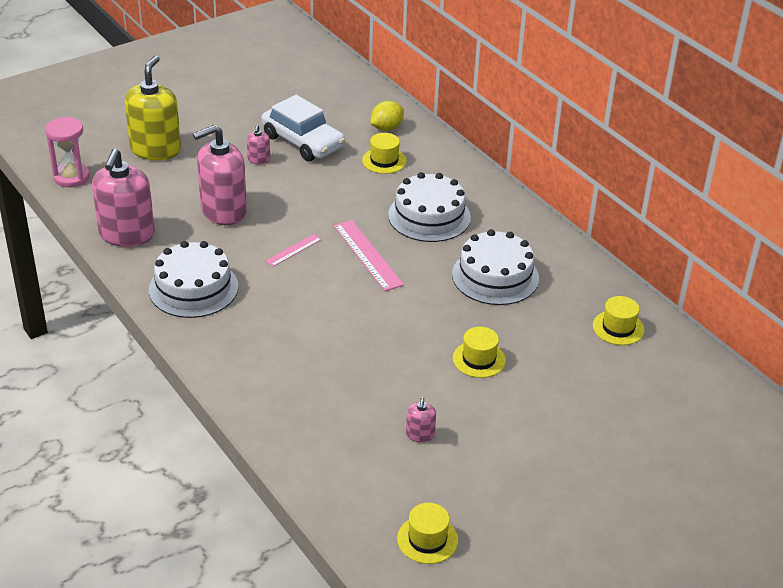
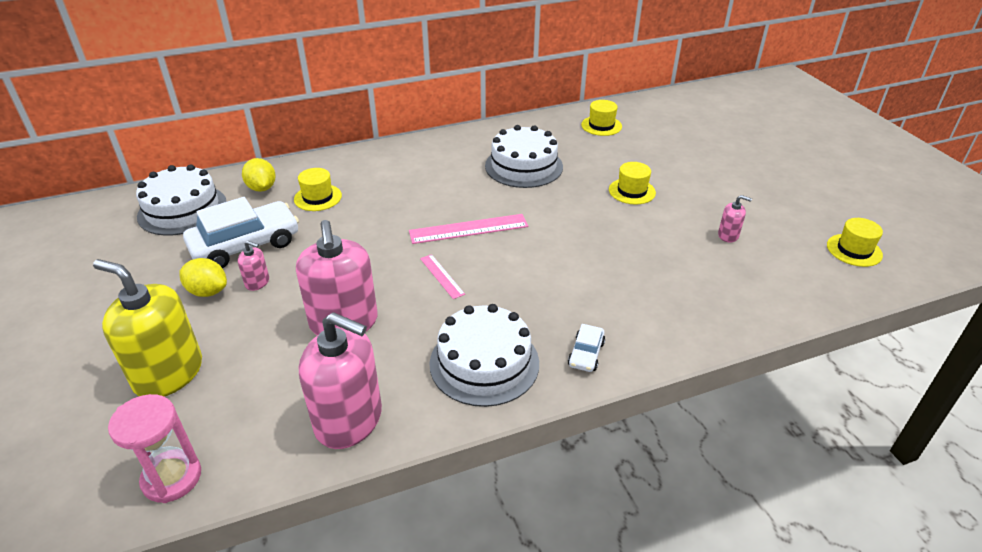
camera: 75 degrees left, 0 degrees up
(215, 342) = (586, 354): none -> white car
(242, 140) = (208, 291): none -> yellow lemon
(429, 216) = (423, 185): white cake -> white cake (182, 209)

